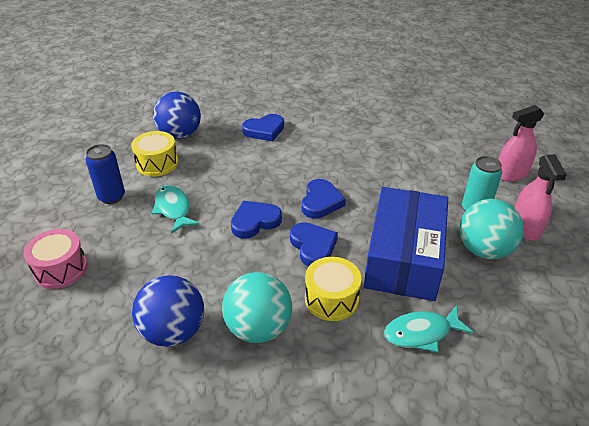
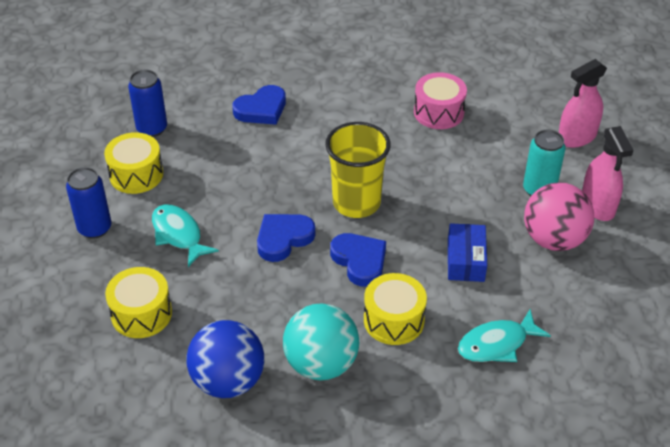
camera: 10 degrees left, 5 degrees up
(61, 269) = (69, 328): pink drum -> pink drum (438, 112)
(122, 265) = (141, 314): none -> yellow drum
(180, 135) = (152, 129): blue ball -> blue can
(321, 202) = (356, 203): blue heart -> yellow cup
(404, 257) = (465, 260): blue box -> blue box, size x0.47
(484, 250) = (553, 239): turquoise ball -> pink ball

